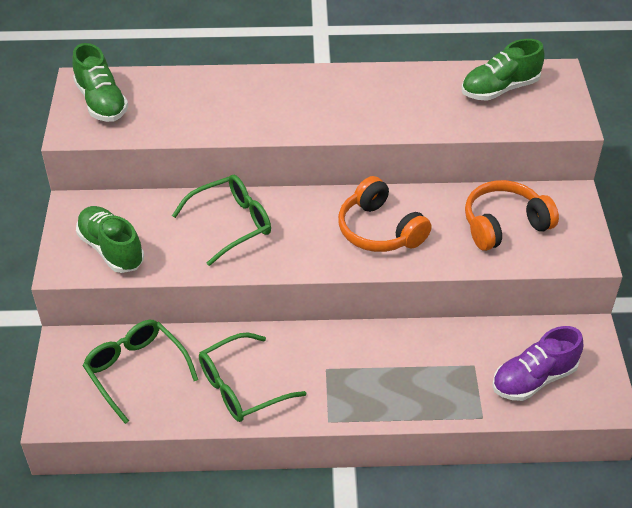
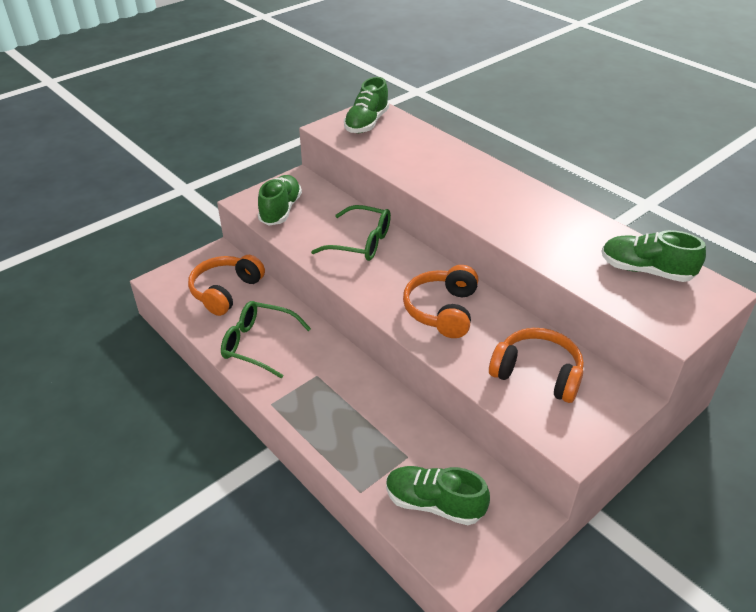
camera: 50 degrees right, 5 degrees down
(136, 370) = (225, 291): green glasses -> orange headphones
(534, 379) = (434, 504): purple shoe -> green shoe

